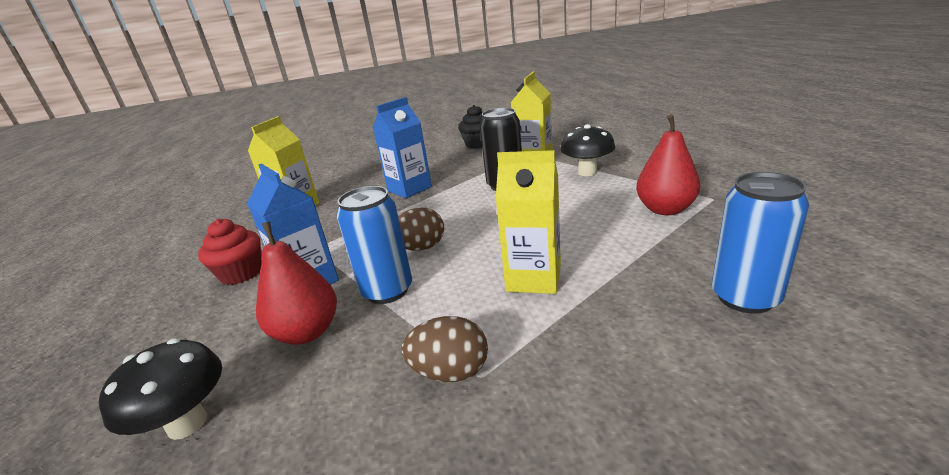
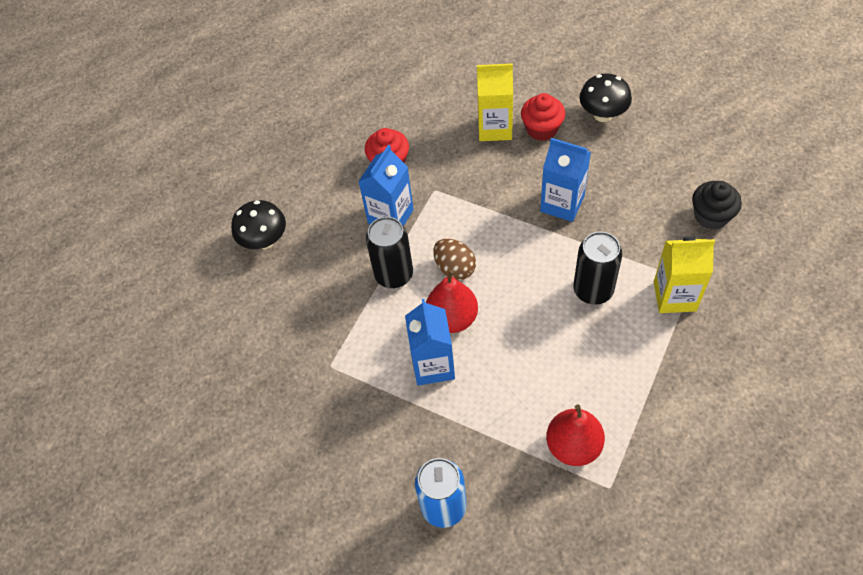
camera: 70 degrees right, 30 degrees up
(307, 332) = (341, 251): red pear -> red pear (452, 318)
(328, 189) = (542, 129): none -> red cupcake
(387, 291) = (394, 274): blue can -> black can
(450, 372) = (329, 348): brown egg -> none
(534, 278) = (433, 365): yellow carton -> blue carton
(587, 172) = (649, 361): black mushroom -> black mushroom (602, 115)

